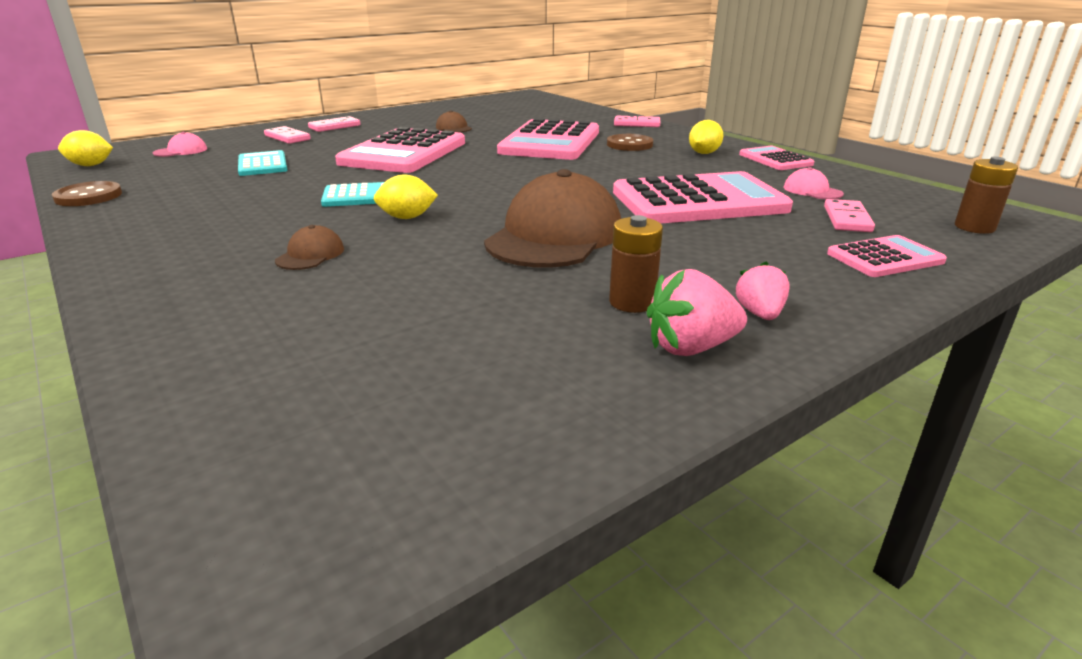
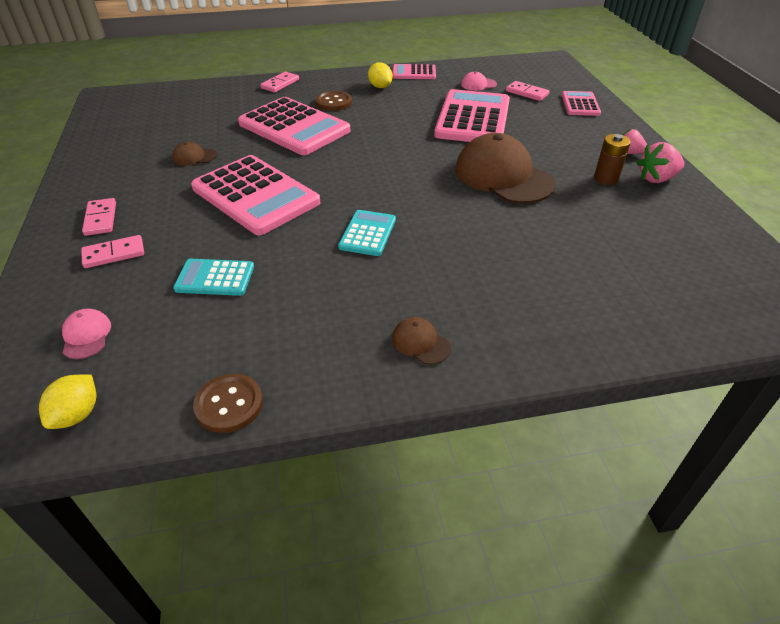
camera: 65 degrees left, 15 degrees up
(310, 255) = (486, 271): brown cap -> brown cap (420, 343)
(407, 217) = (434, 221): yellow lemon -> none
(690, 348) = (656, 179): pink strawberry -> pink strawberry turned 60 degrees clockwise
(974, 227) = (554, 72): brown battery -> none

